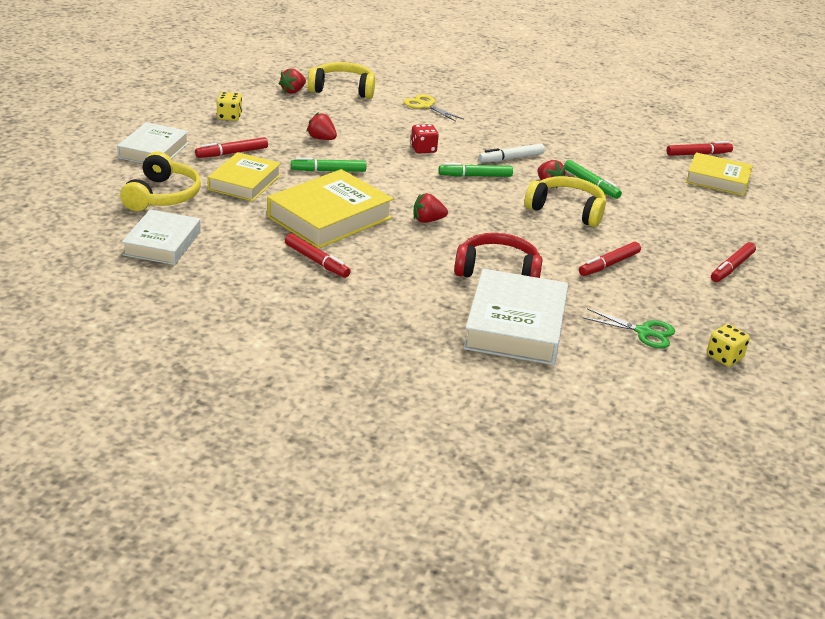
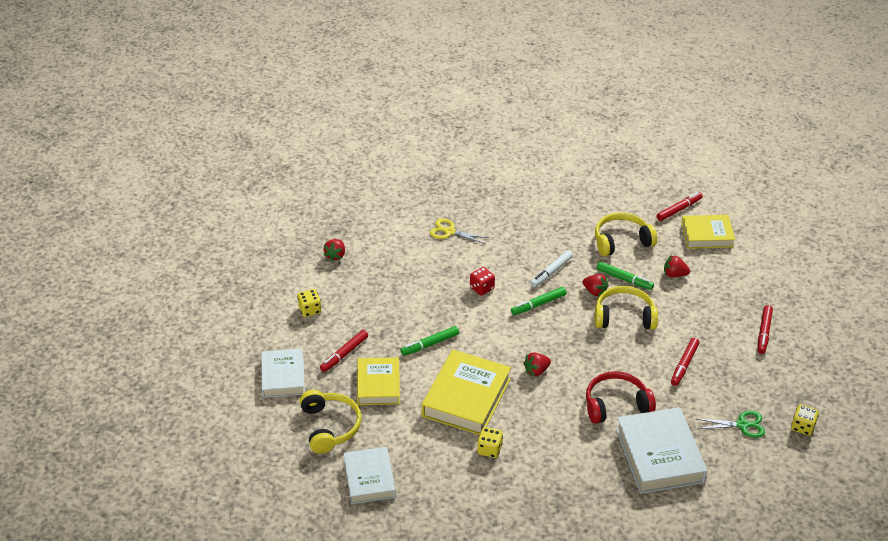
camera: 20 degrees left, 10 degrees up
(316, 261) = (489, 449): red marker -> yellow dice
(321, 139) = (399, 307): red strawberry -> red strawberry (674, 274)
(343, 89) = (372, 236): yellow headphones -> yellow headphones (621, 241)

